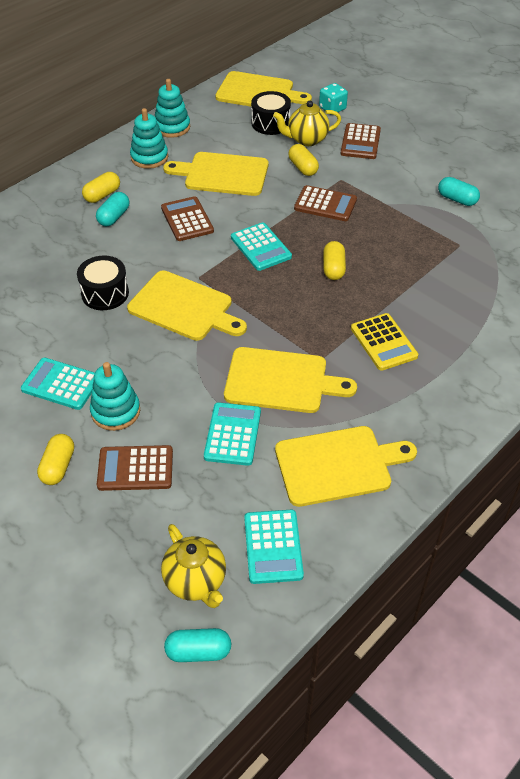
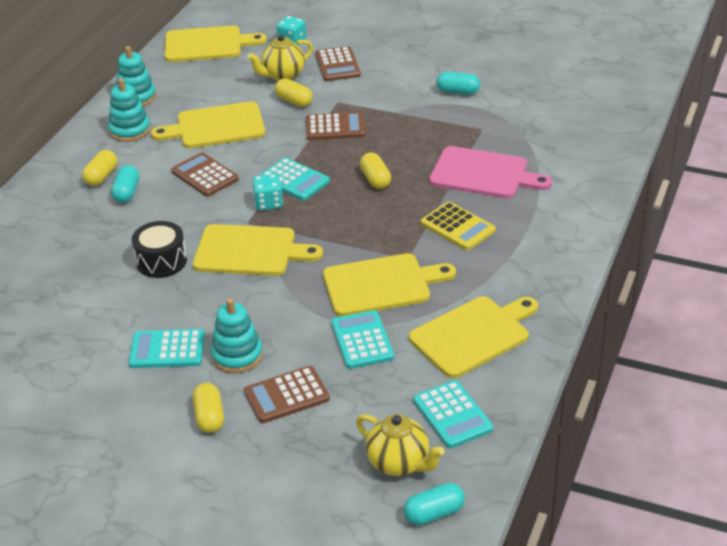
camera: 20 degrees left, 10 degrees down
(226, 264) = (268, 203): none -> turquoise dice
(270, 123) = (237, 70): black drum -> none
(437, 293) = (483, 174): none -> pink cutting board

